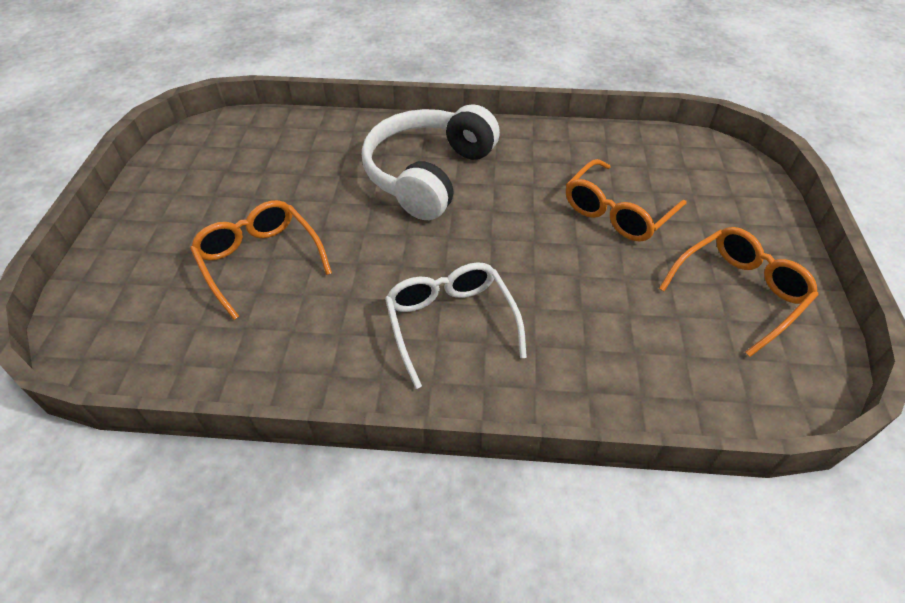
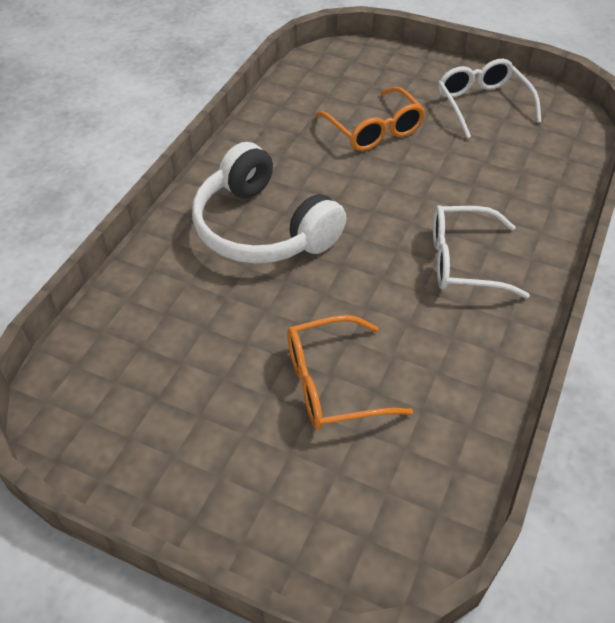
camera: 70 degrees left, 0 degrees up
(739, 292) = (482, 104): orange glasses -> white glasses

